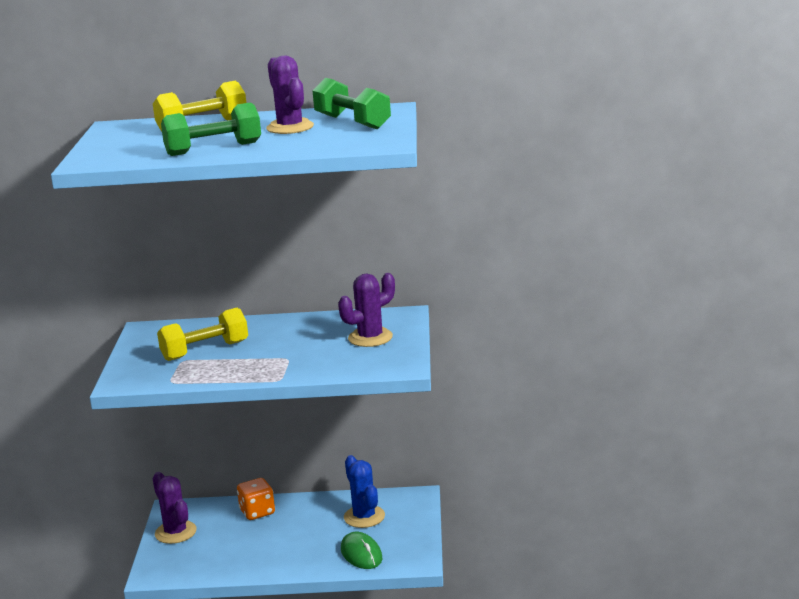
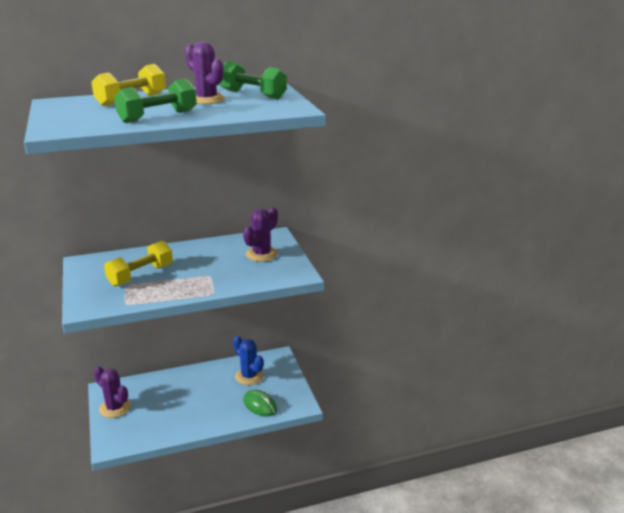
camera: 20 degrees left, 5 degrees up
(257, 512) = (171, 383): orange dice -> none

